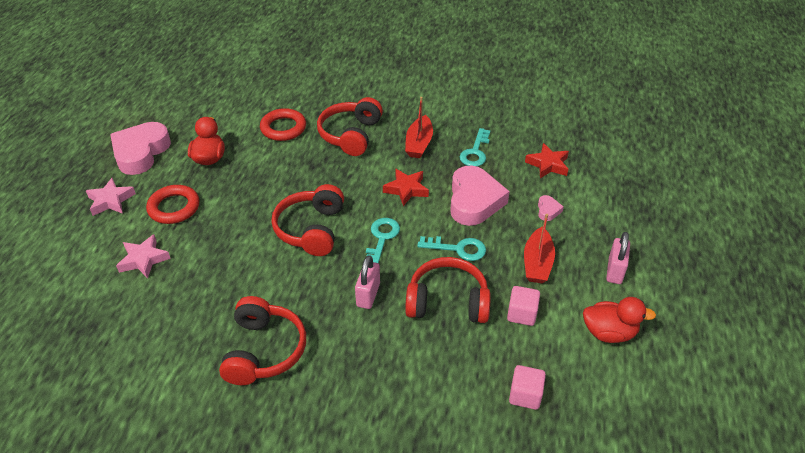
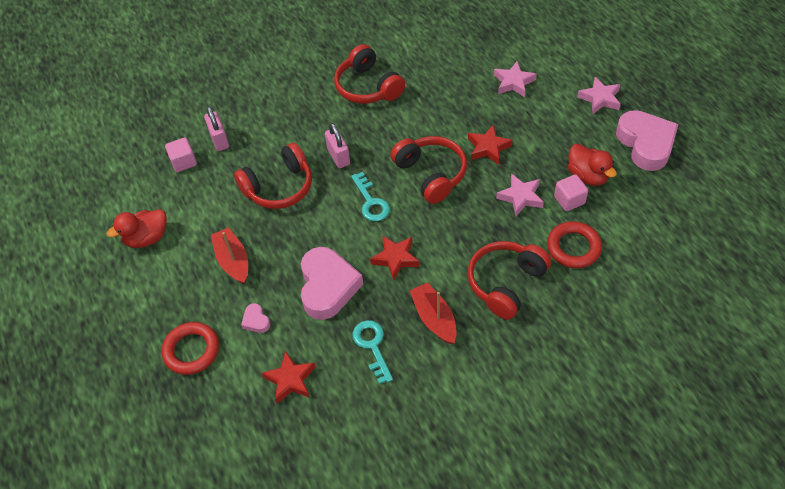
camera: 145 degrees right, 10 degrees up
(174, 207) = (549, 123): red ring -> red ring (191, 350)
(243, 220) = (488, 148): none -> red star
(271, 173) = (520, 197): none -> pink star
(351, 135) = (506, 283): red headphones -> red headphones turned 120 degrees counterclockwise
(458, 249) = (305, 232): turquoise key -> none
(474, 201) = (328, 286): pink heart -> pink heart turned 150 degrees counterclockwise
(521, 314) = (219, 212): pink cube -> pink cube (569, 200)
(615, 271) = (165, 295): pink padlock -> pink padlock (219, 140)

